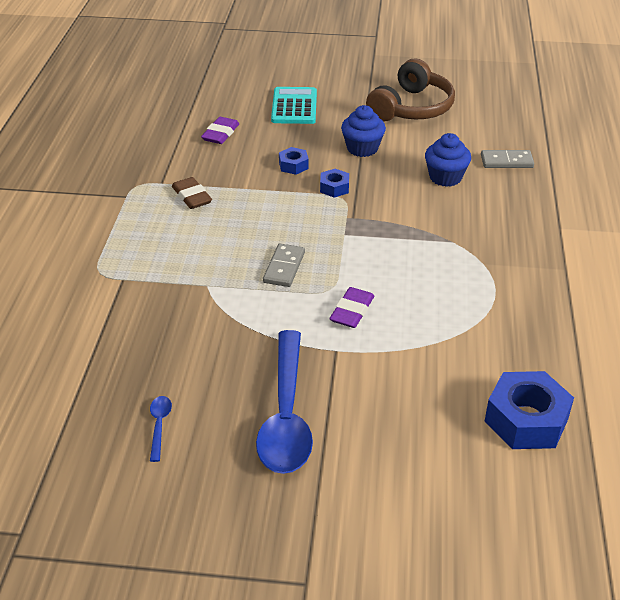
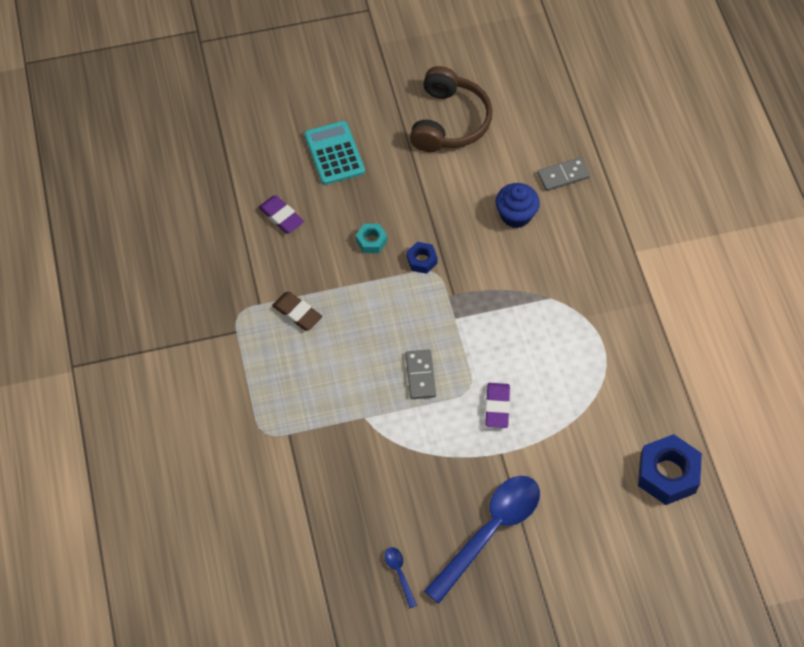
camera: 20 degrees left, 20 degrees up
(220, 134) = (281, 216): purple eraser -> purple eraser turned 45 degrees counterclockwise
(286, 416) = (490, 531): blue spoon -> blue spoon turned 120 degrees counterclockwise
(293, 165) = (371, 241): blue nut -> turquoise nut
(362, 148) = (425, 197): blue cupcake -> none

